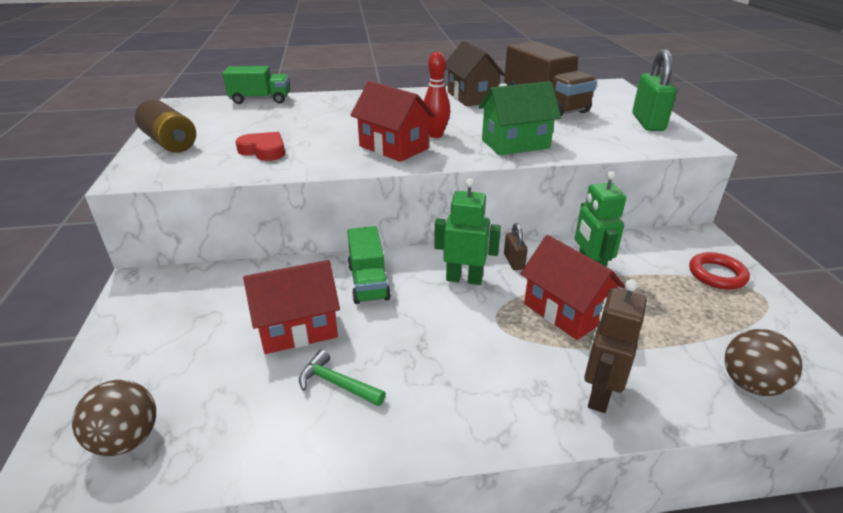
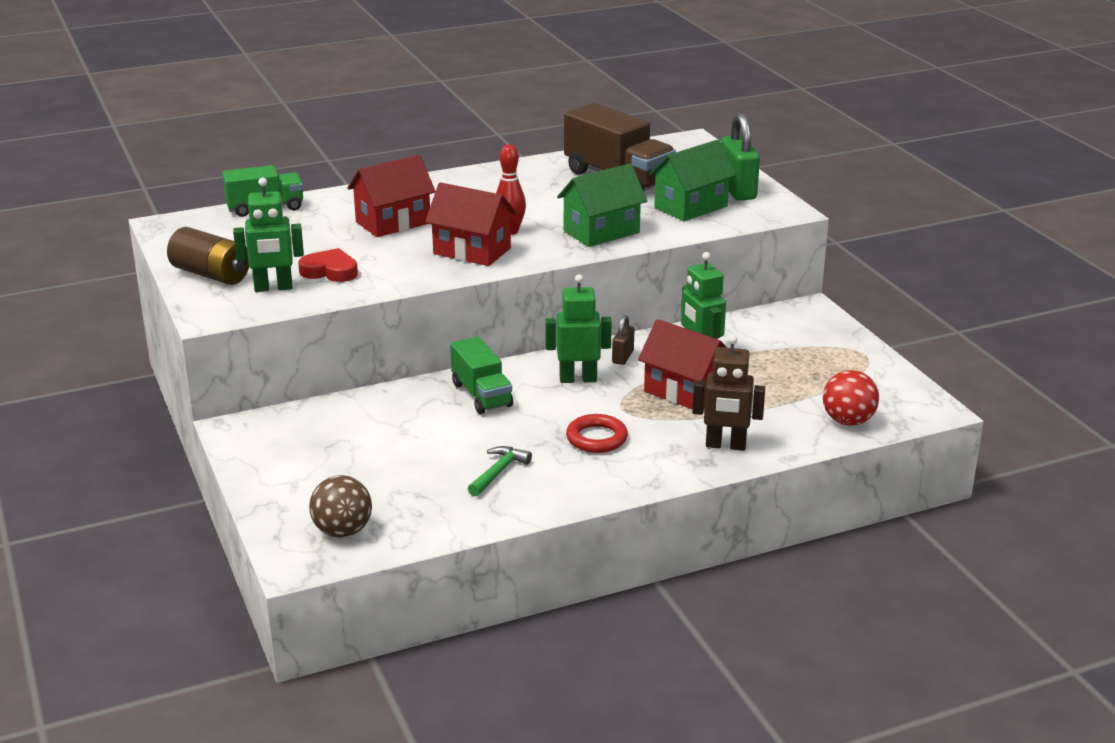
camera: 15 degrees left, 5 degrees down
(205, 159) = (273, 288): none -> green robot
(298, 329) = (435, 441): red house -> red house (393, 222)
(337, 383) = (498, 472): green hammer -> green hammer turned 105 degrees clockwise
(471, 97) = (527, 176): brown house -> none
(514, 261) = (622, 357): brown padlock -> brown padlock turned 45 degrees clockwise
(599, 394) = (725, 445): brown robot -> brown robot turned 90 degrees counterclockwise
(603, 131) = (690, 207): none -> green house
(717, 274) = (823, 342): red ring -> red ring (596, 438)
(750, 384) = (848, 421): brown ball -> red ball

